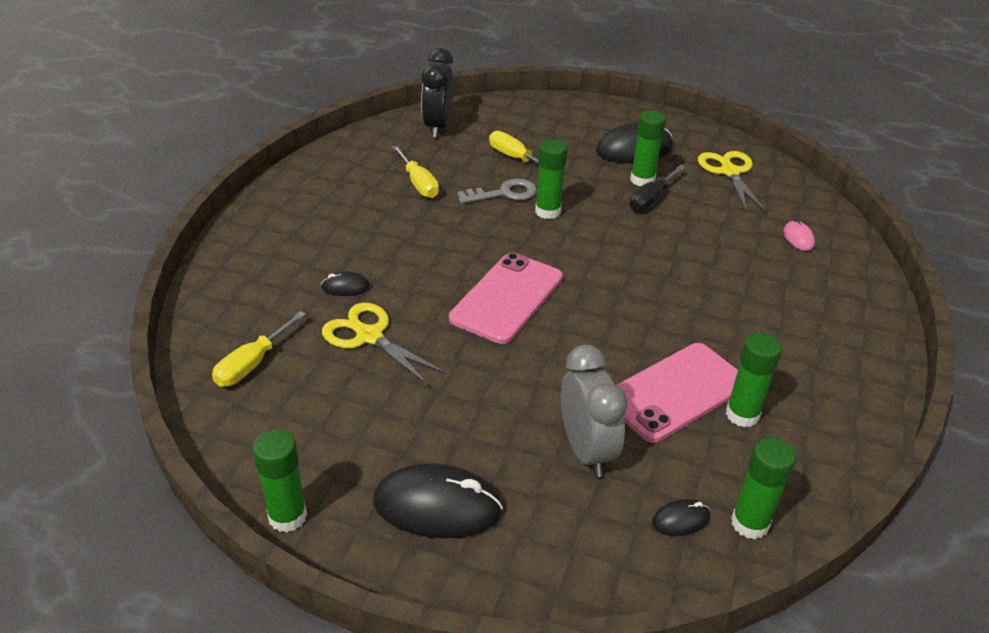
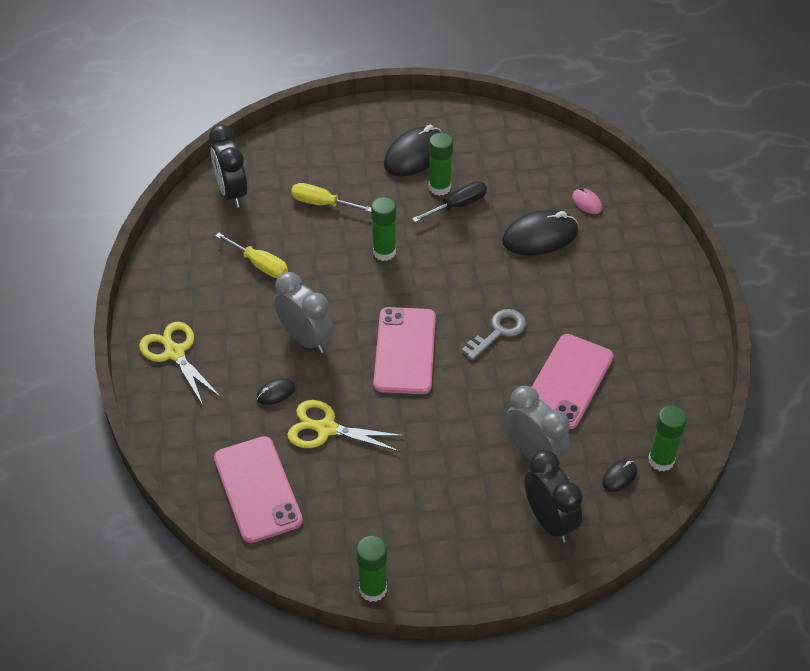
camera: 25 degrees left, 10 degrees up
(253, 363) = (257, 489): yellow screwdriver -> pink phone
(413, 253) = (306, 338): none -> grey clock
(437, 506) = (464, 537): black mouse -> black mouse (540, 236)
(504, 193) = (337, 247): grey key -> grey key (498, 332)
(556, 533) = (549, 521): none -> black clock
(651, 199) = (457, 205): black screwdriver -> black screwdriver turned 135 degrees counterclockwise
(729, 172) = (503, 151): yellow scissors -> yellow scissors (175, 353)
(742, 415) = (619, 381): green glue stick -> none

